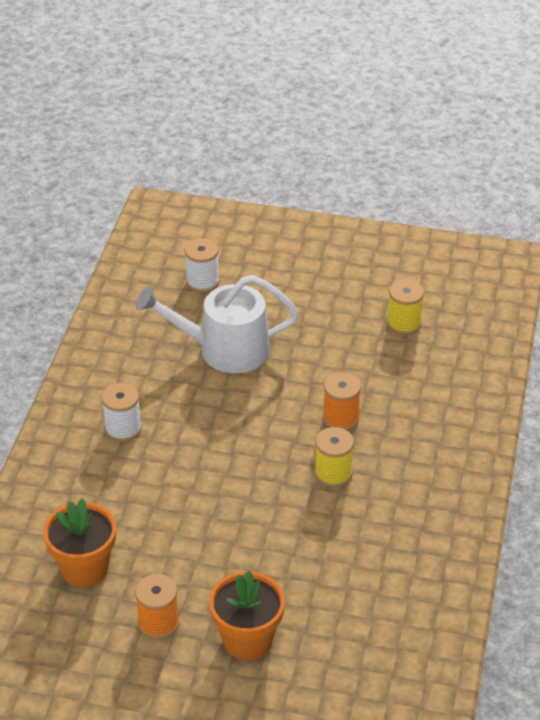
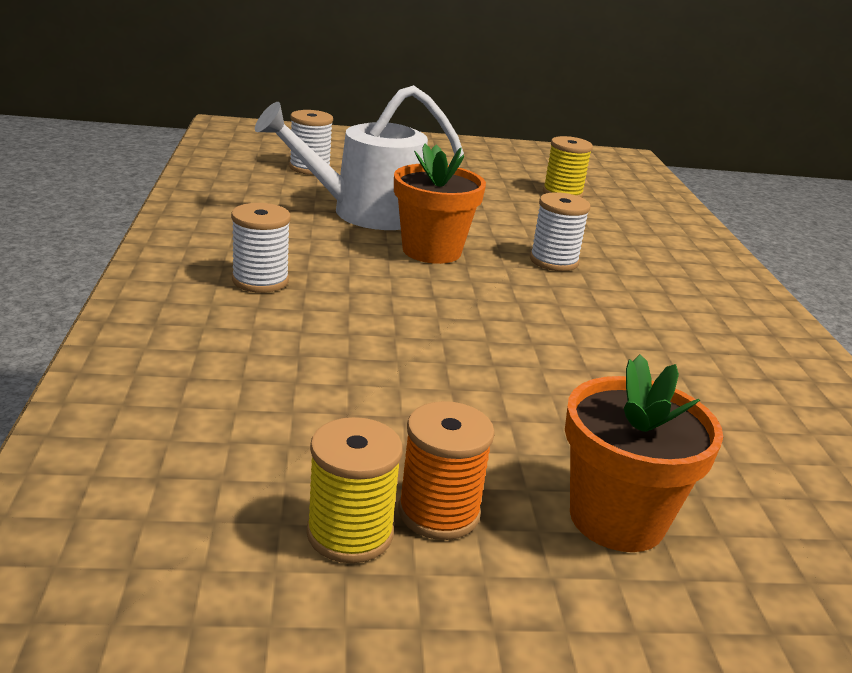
camera: 20 degrees left, 15 degrees down
(84, 568) = (258, 445): orange flower pot -> orange flower pot (431, 251)
(333, 474) = (586, 309): yellow spool -> yellow spool (350, 533)
(340, 418) = (553, 261): orange spool -> white spool

